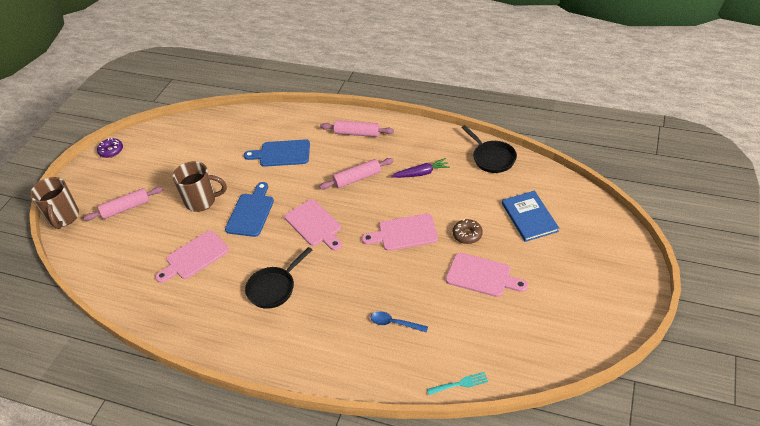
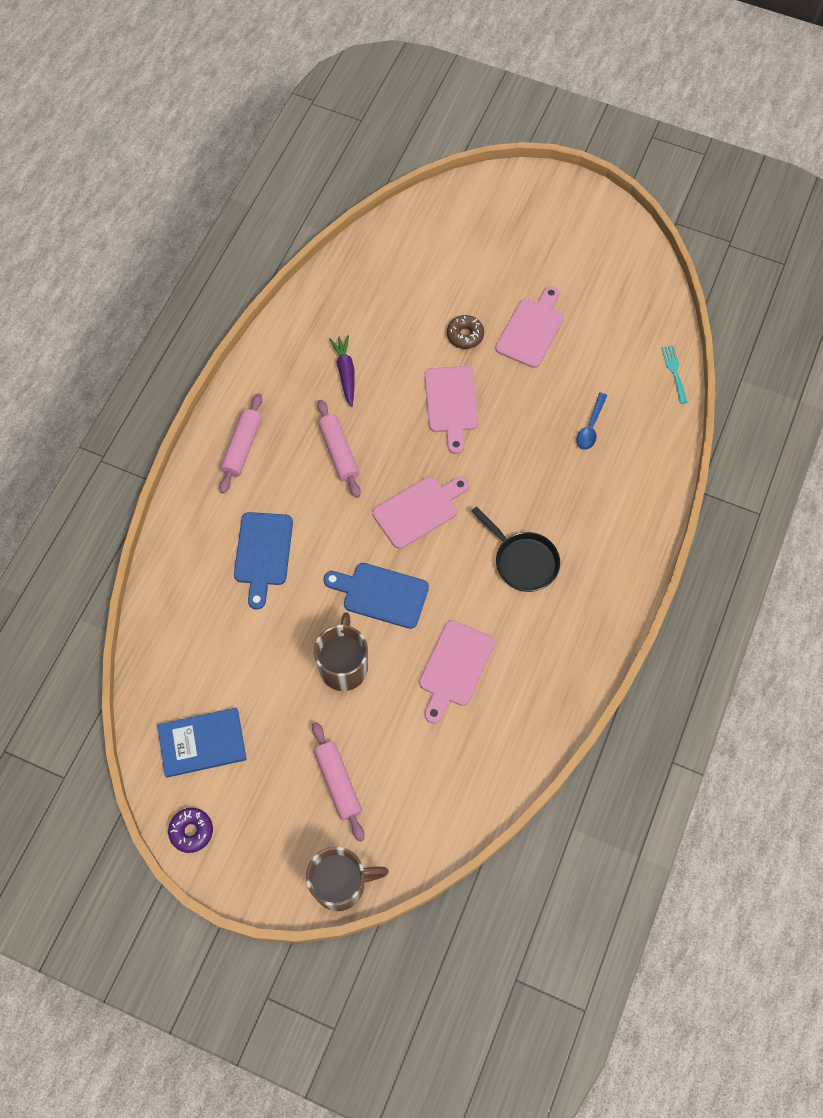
camera: 90 degrees left, 20 degrees up
(194, 257) = (455, 667): pink cutting board -> pink cutting board turned 60 degrees clockwise
(492, 158) = (333, 288): black pan -> none
(529, 217) = (447, 267): blue book -> blue book (202, 743)

